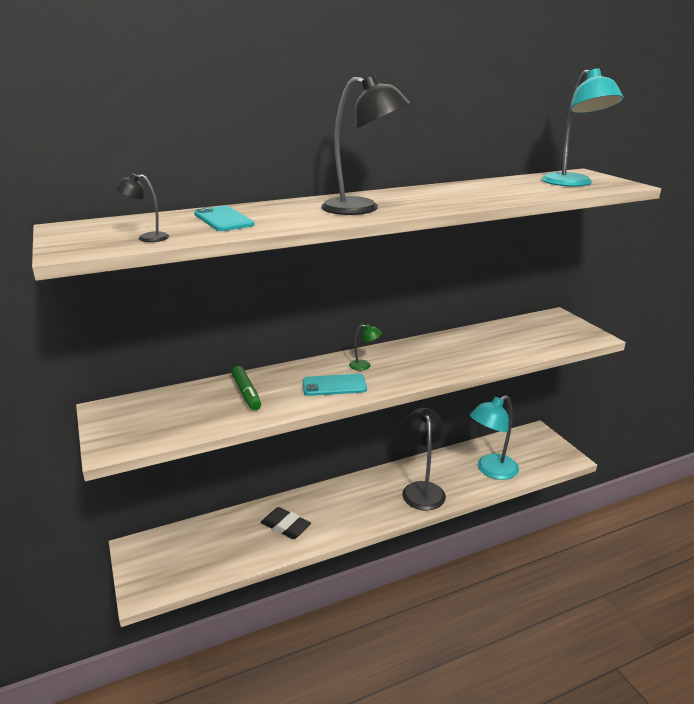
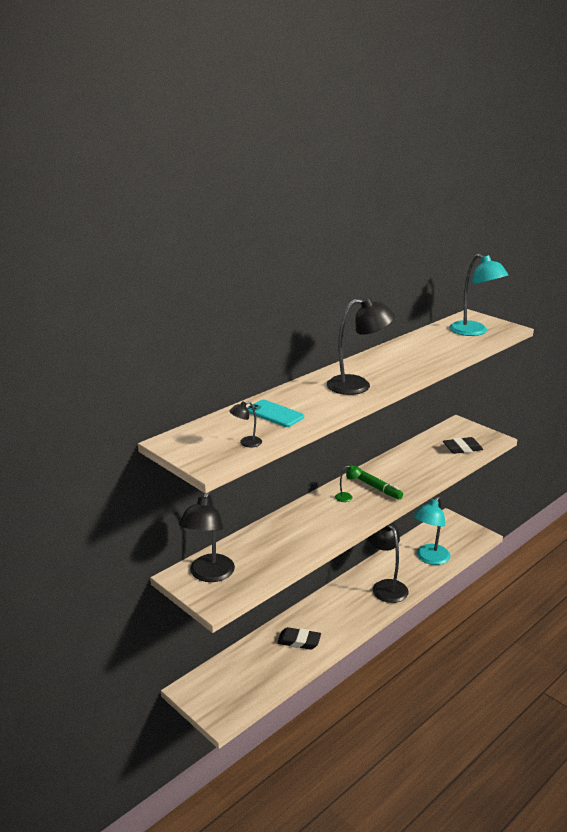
camera: 20 degrees left, 0 degrees up
(136, 415) = (209, 575): none -> black lamp
(246, 393) = (277, 539): green marker -> green marker (379, 489)
(334, 385) = (338, 518): turquoise phone -> none
(545, 340) = (462, 448): none -> black eraser

